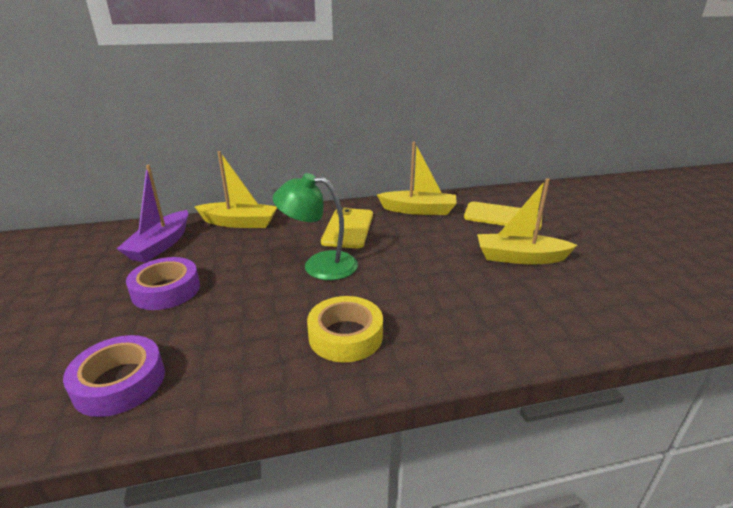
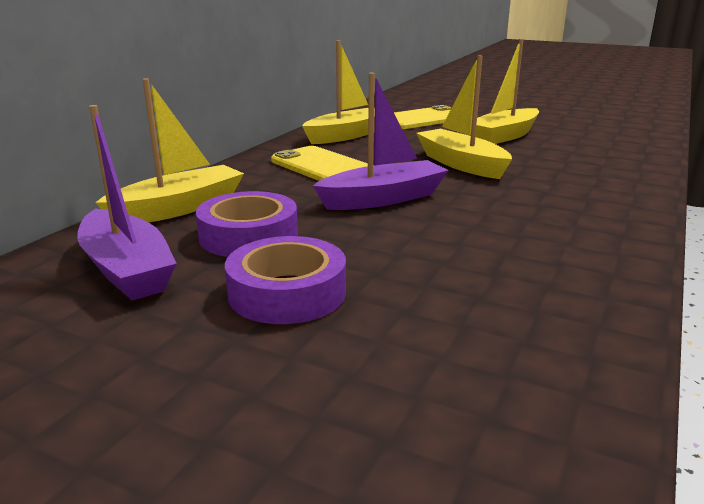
camera: 50 degrees left, 5 degrees down
(120, 382) = (499, 370): purple tape -> purple tape (248, 236)
(319, 265) = (383, 199): green lamp -> purple boat
(345, 336) = (547, 224): yellow tape -> none
(423, 265) = (461, 164): none -> yellow boat

